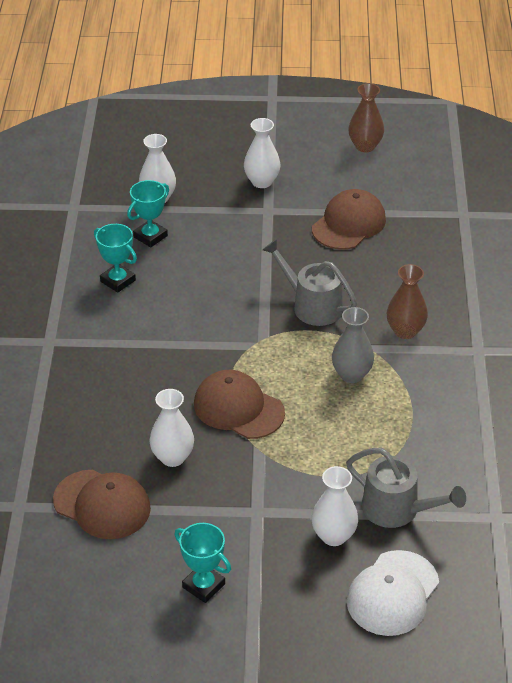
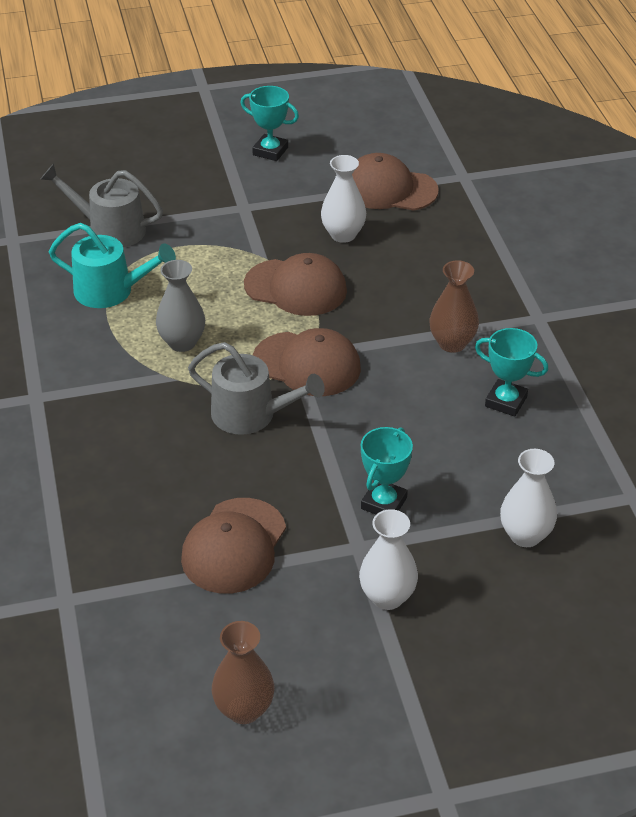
camera: 165 degrees right, 0 degrees up
(150, 236) = (501, 471): turquoise trophy -> turquoise trophy (384, 503)
(255, 337) = (307, 364): none -> brown cap
(333, 536) = (166, 201): white vase -> none
(393, 593) = (104, 171): white cap -> none
(405, 331) = (128, 404): brown vase -> brown vase (452, 343)
(405, 437) = (110, 291): none -> turquoise watering can

